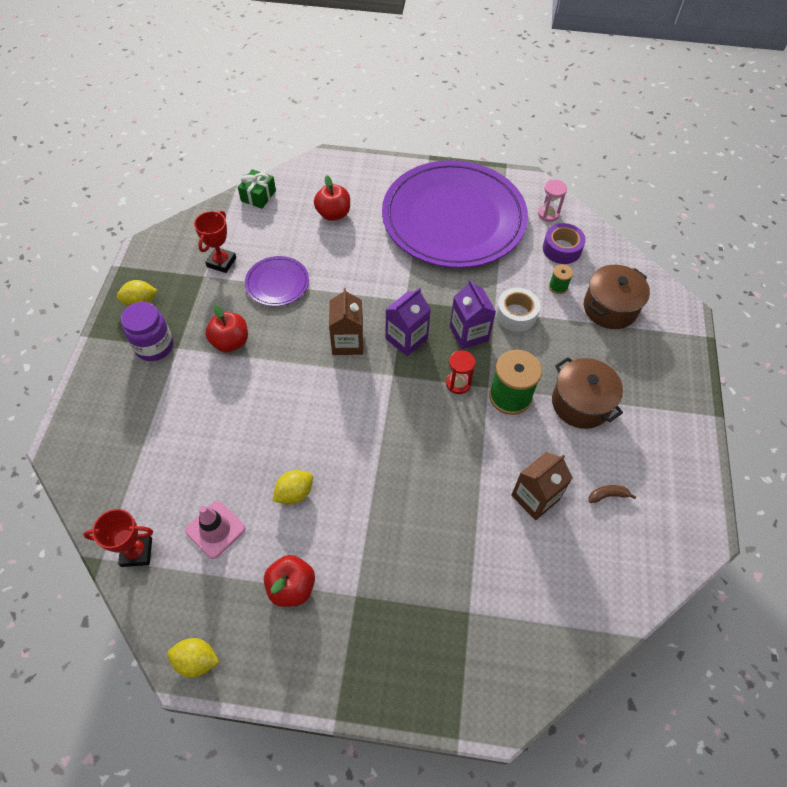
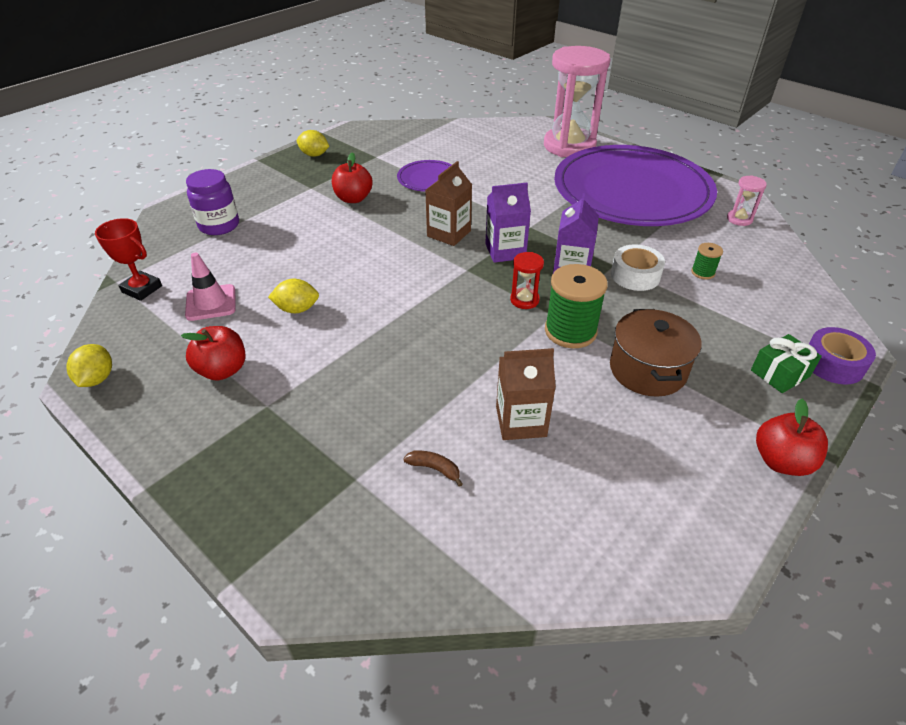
camera: 35 degrees right, 15 degrees down
(154, 346) = (295, 181): purple jar -> purple jar (219, 225)
(196, 660) = (97, 379): yellow lemon -> yellow lemon turned 45 degrees clockwise
(221, 262) = (398, 153): red trophy -> none
(258, 196) = (468, 128): green gift -> green gift (780, 373)
(333, 214) = (520, 155): red apple -> red apple (781, 461)
(366, 182) = (569, 146): none -> pink hourglass
(561, 249) = (732, 247): purple tape -> purple tape (833, 364)
(608, 495) = (610, 462): brown banana -> brown banana (434, 469)
(610, 308) = (753, 310): brown pot -> none

